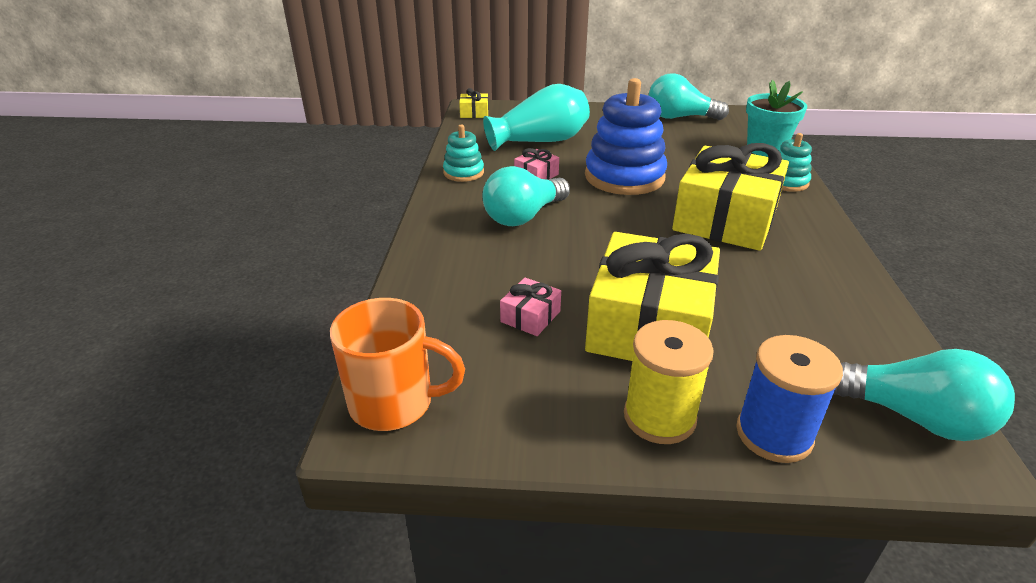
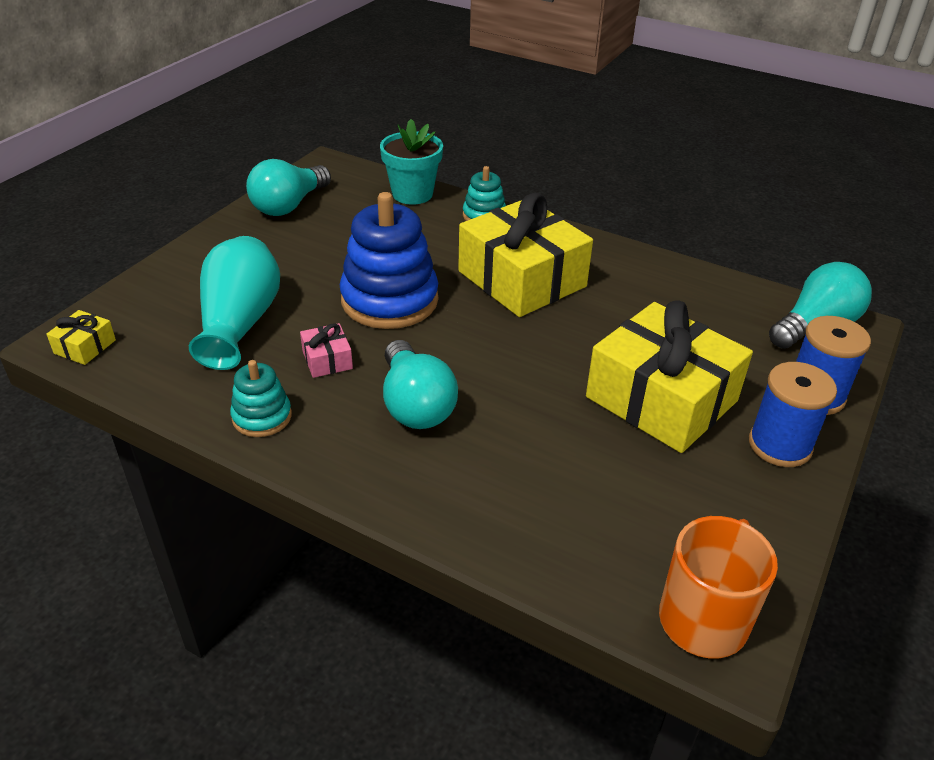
camera: 65 degrees left, 5 degrees up
(530, 316) = (610, 470): pink gift -> none
(659, 417) = (779, 445): yellow spool -> blue spool

